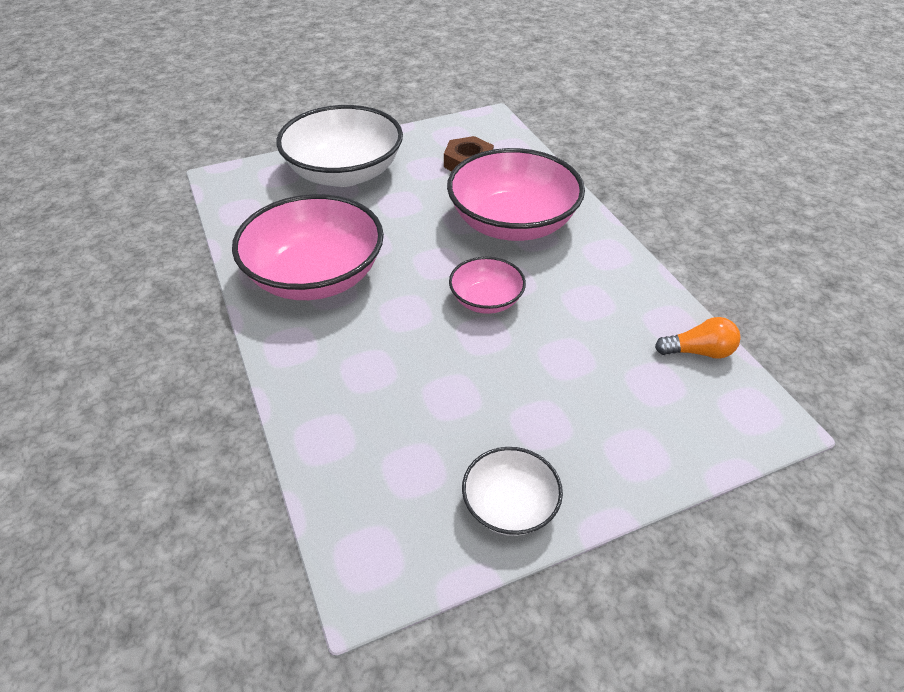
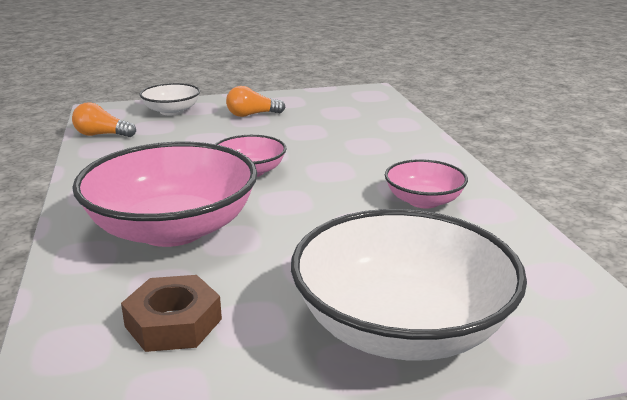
camera: 170 degrees left, 20 degrees down
(315, 276) = (423, 201): pink bowl -> pink bowl, size x0.51
(510, 506) = (287, 100): white bowl -> white bowl (172, 111)
(543, 437) = (252, 115): none -> orange light bulb

